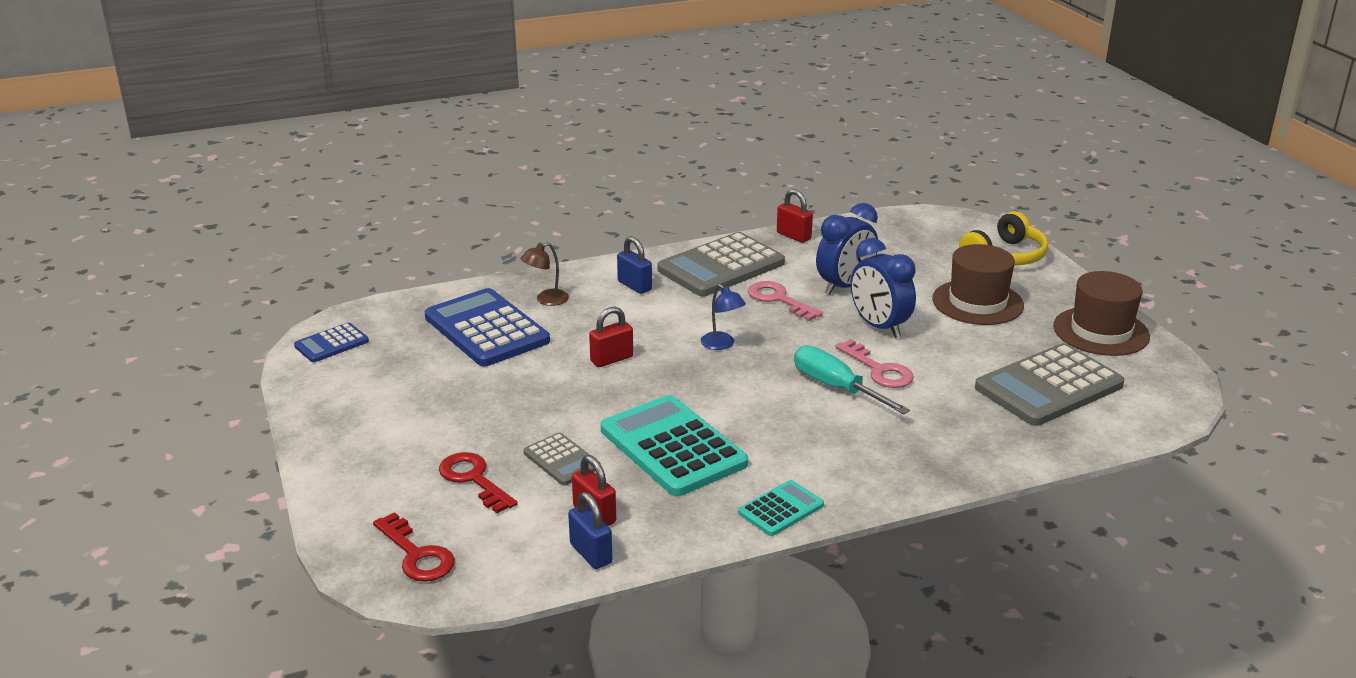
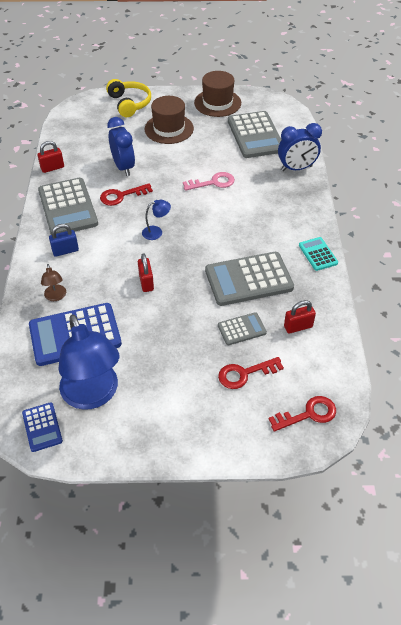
camera: 70 degrees left, 20 degrees up
(391, 366) = (93, 395): none -> blue lamp
(591, 553) = (331, 336): blue padlock -> none
(672, 447) = (249, 279): turquoise calculator -> grey calculator
(778, 299) = (121, 196): pink key -> red key
(836, 388) = (222, 202): turquoise screwdriver -> none
(879, 327) = (172, 169): blue clock -> blue clock (296, 168)

